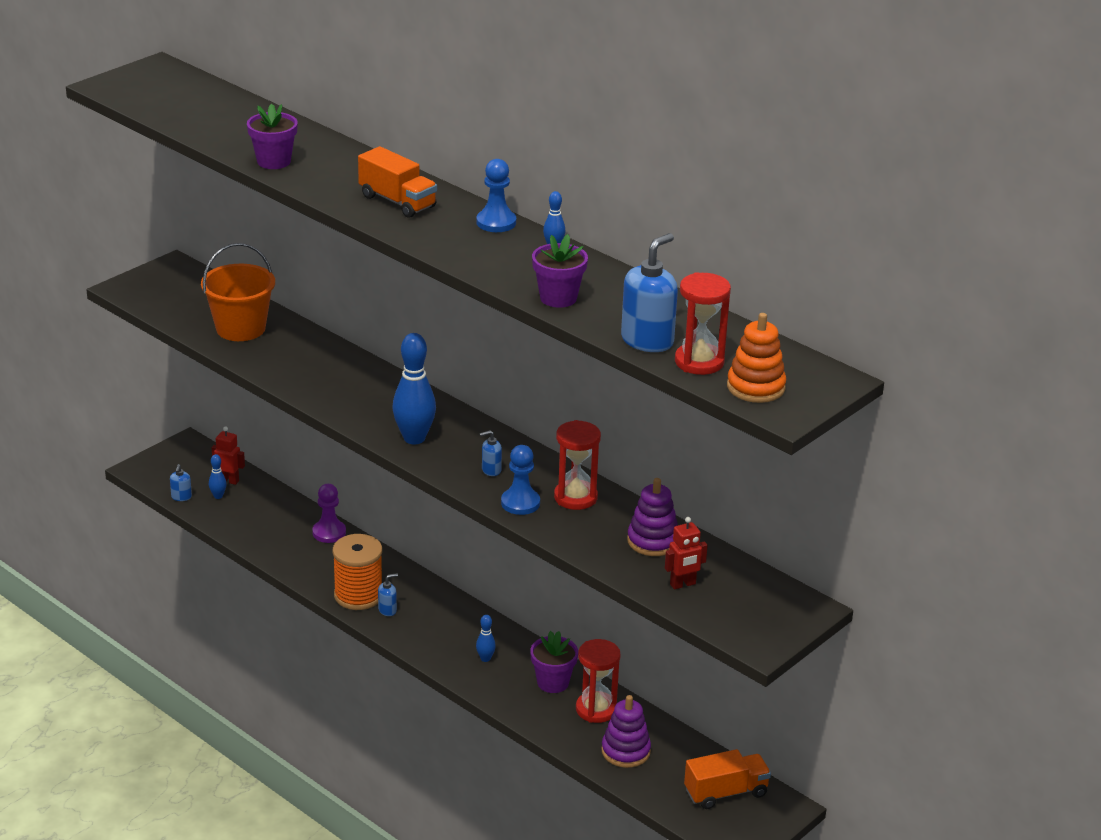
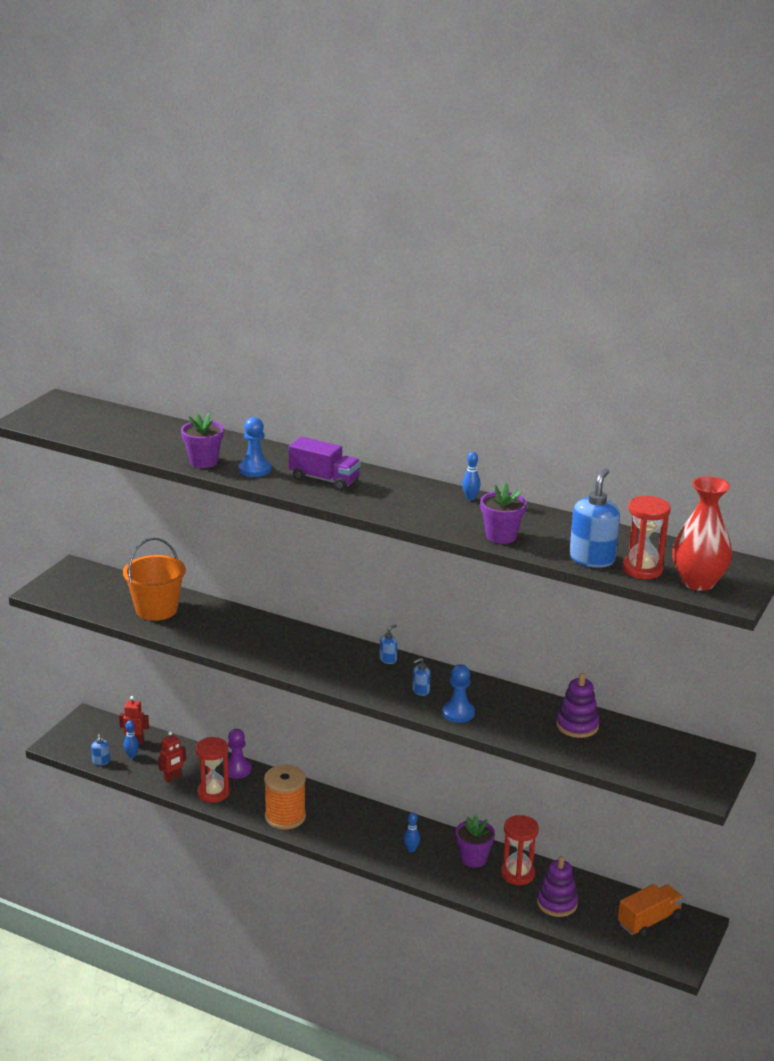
camera: 15 degrees left, 5 degrees down
(387, 610) = (314, 824): blue soap dispenser -> blue soap dispenser (388, 659)
(397, 201) = (324, 480): orange truck -> purple truck
(414, 438) = (345, 675): blue bowling pin -> none
(496, 222) = (413, 485): blue pawn -> blue pawn (254, 469)
(575, 497) = (498, 701): red hourglass -> red hourglass (213, 793)
(683, 584) = (619, 756): red robot -> red robot (172, 778)
(755, 387) = (698, 582): orange stacking toy -> red vase

